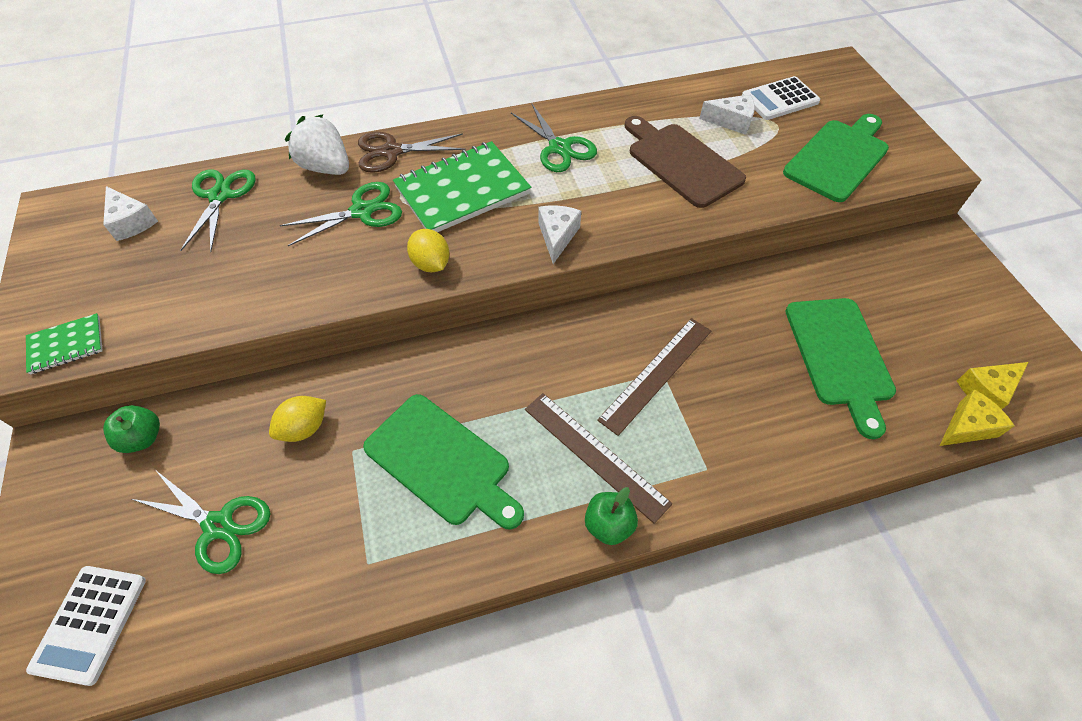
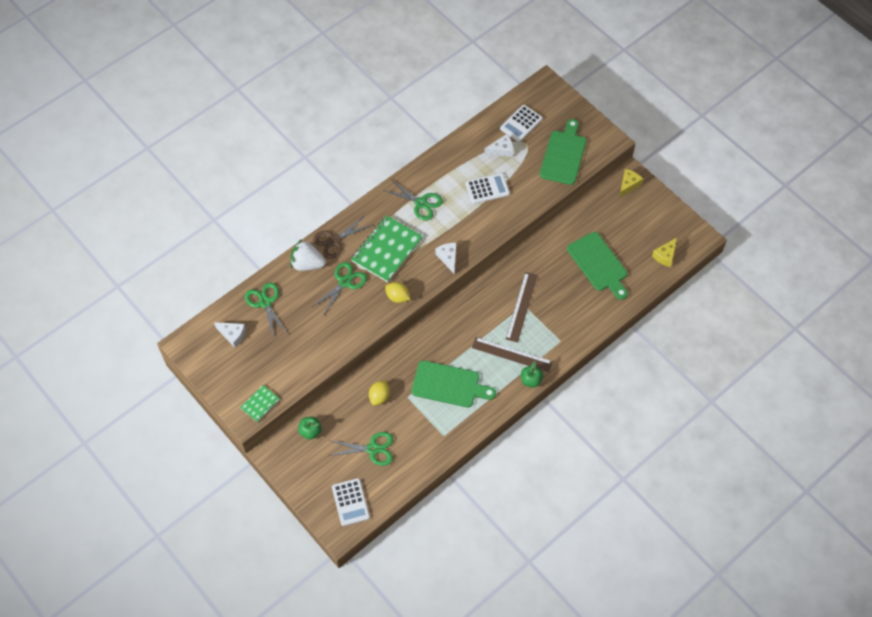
camera: 25 degrees left, 5 degrees up
(681, 162) = (487, 188): brown cutting board -> white calculator
(967, 427) = (660, 277): yellow cheese -> yellow cheese (628, 185)

